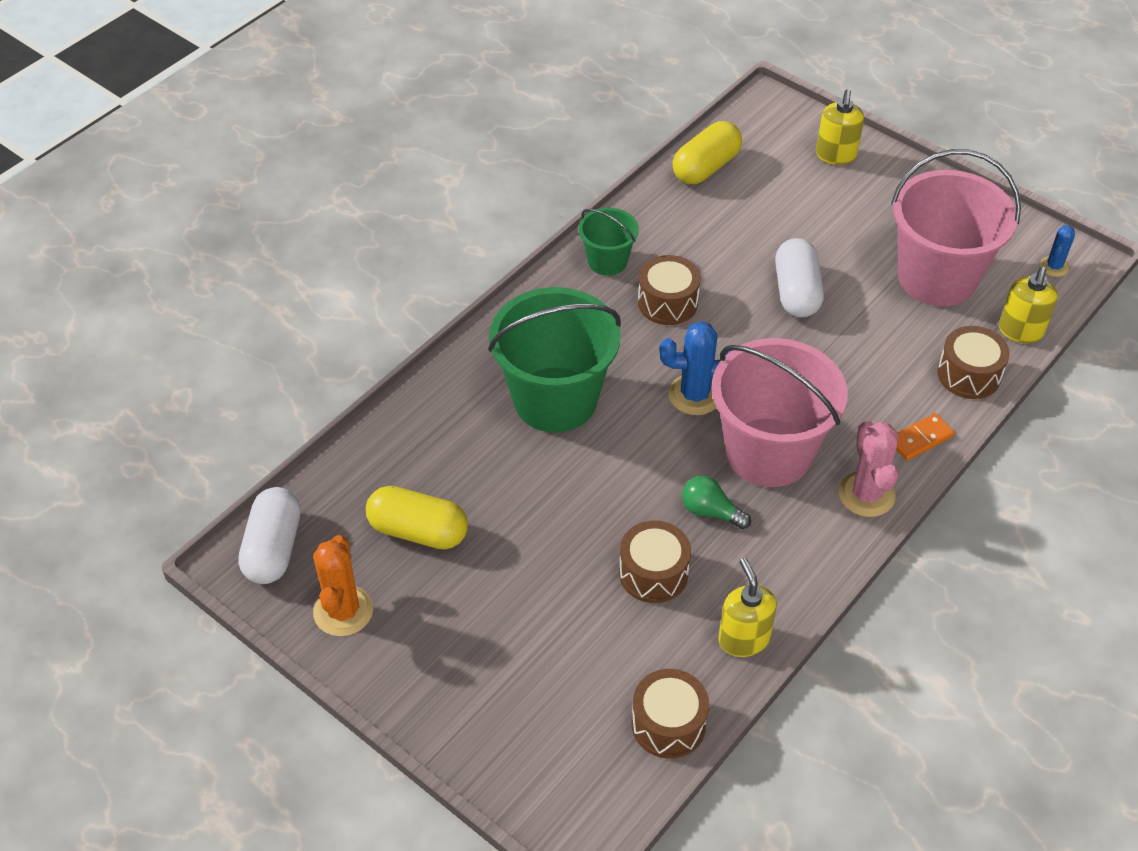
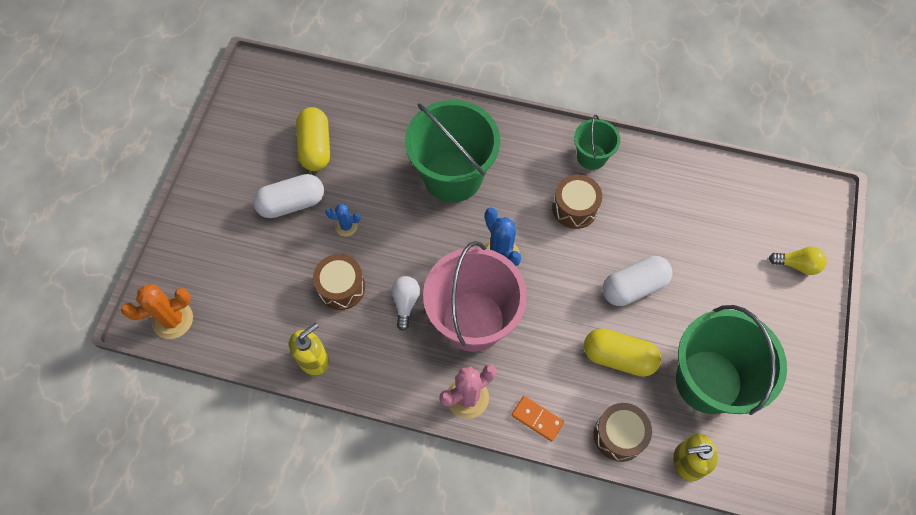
camera: 65 degrees right, 15 degrees up
(273, 548) = (271, 82): white capsule -> white capsule (292, 203)
(343, 611) = (244, 135): orange cactus -> orange cactus (172, 319)
(668, 724) = (234, 338): brown drum -> none
(706, 167) = (724, 181): yellow capsule -> yellow capsule (618, 357)
(710, 511) = (405, 303): green light bulb -> white light bulb
(836, 155) = (797, 265): yellow soap dispenser -> yellow light bulb
(937, 277) = (708, 381): pink bucket -> green bucket
(1054, 266) = (776, 469): blue cactus -> blue cactus (346, 226)

